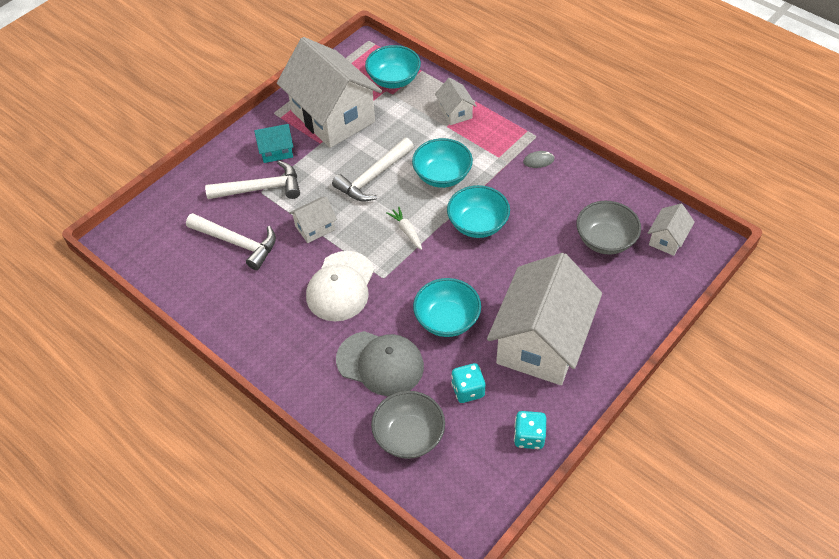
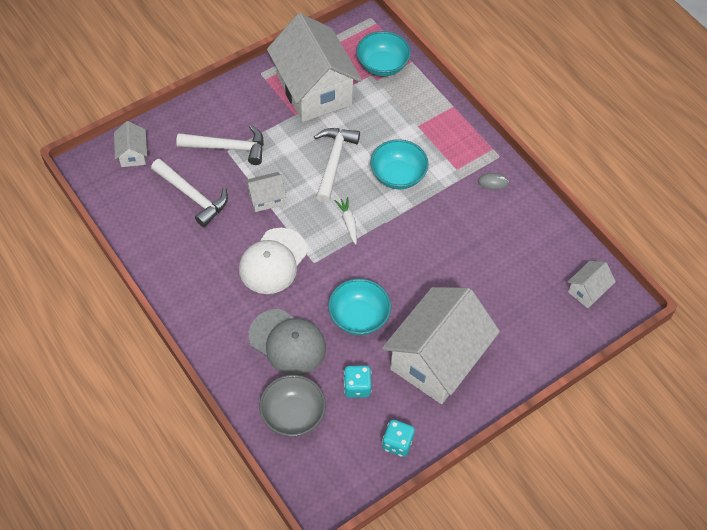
camera: 10 degrees right, 5 degrees up
(276, 151) = (252, 113): turquoise house -> none
(373, 177) = (333, 161): white hammer -> white hammer turned 135 degrees clockwise
(455, 112) = (430, 113): white house -> white house (133, 154)
(477, 224) = (415, 232): turquoise bowl -> none
(605, 240) = (528, 277): grey bowl -> none

